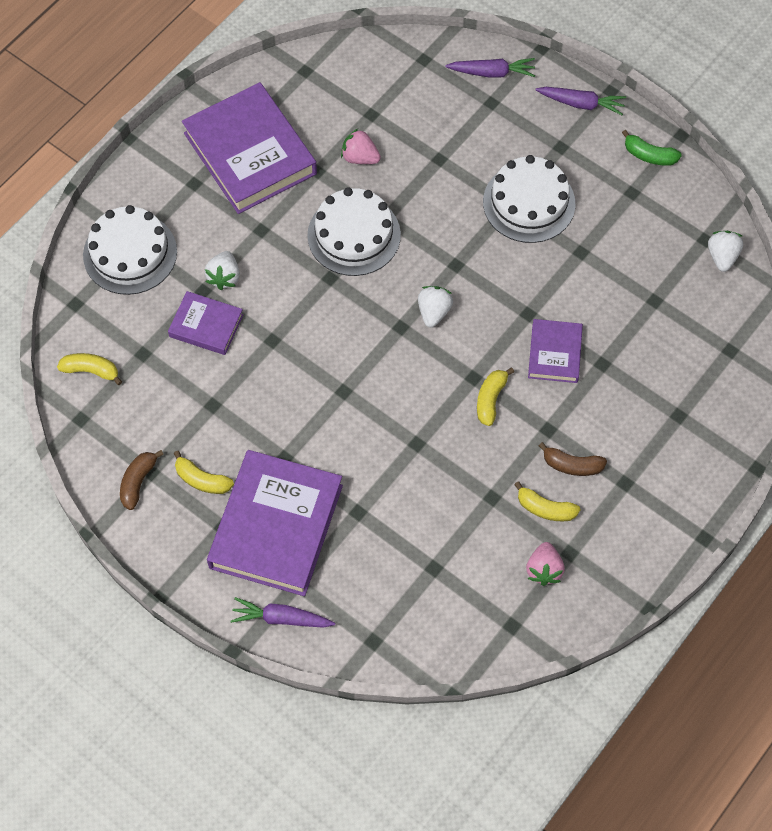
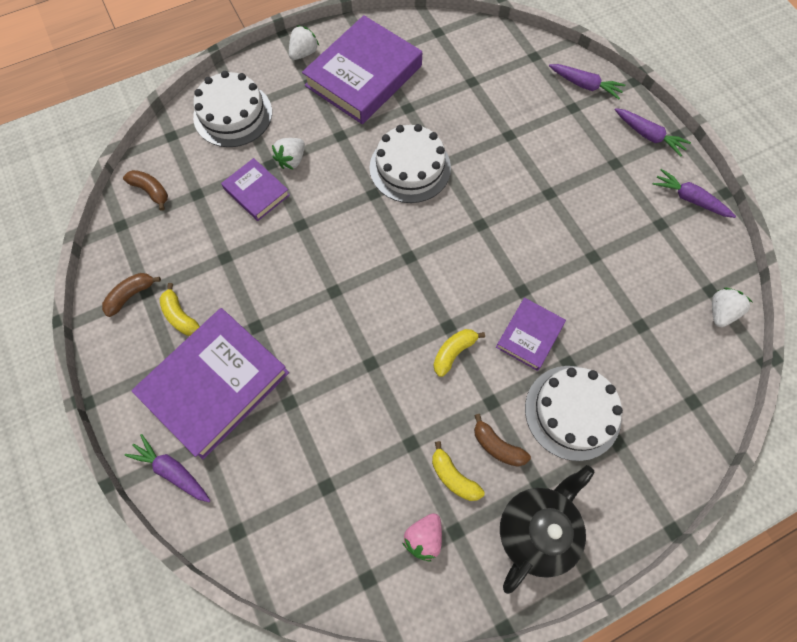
camera: 25 degrees right, 5 degrees up
(91, 371) = (151, 191): yellow banana -> brown banana
(250, 153) = (363, 76): purple book -> purple book turned 45 degrees clockwise
(360, 157) = (446, 110): pink strawberry -> none
(434, 312) = (442, 256): white strawberry -> white strawberry (304, 53)
(529, 203) = (567, 198): white cake -> white cake (572, 412)
(639, 519) = (536, 529): none -> black teapot
(649, 155) = (689, 199): green banana -> purple carrot

